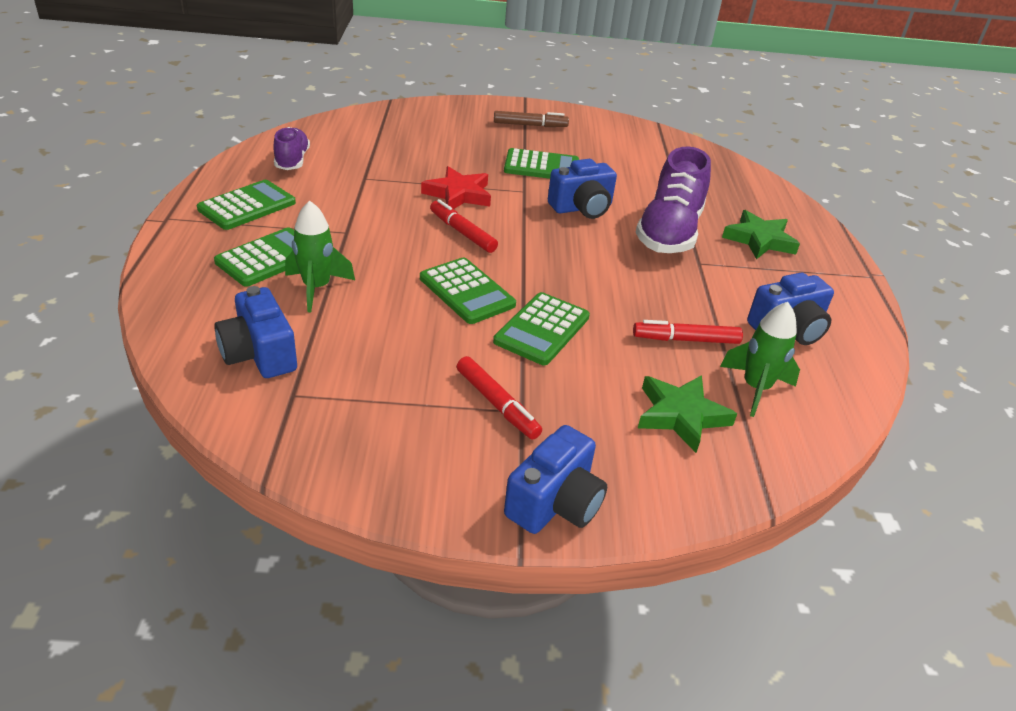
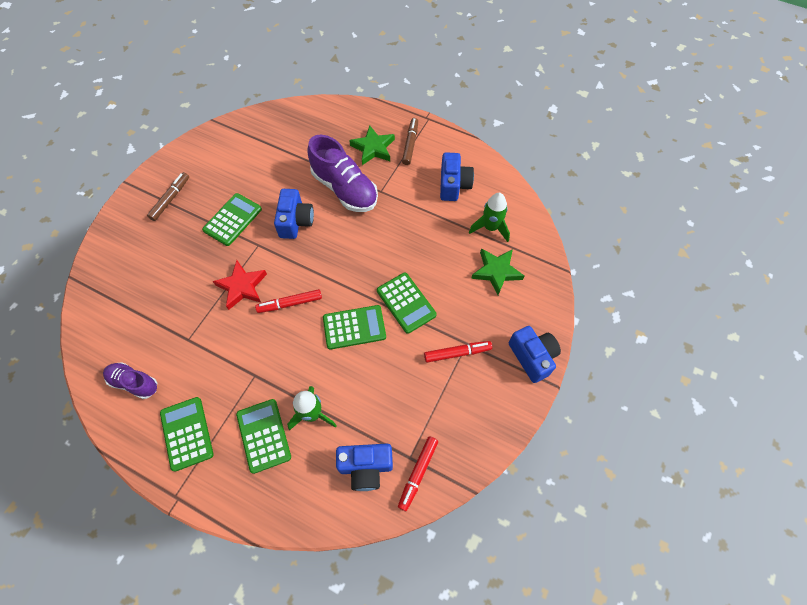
camera: 60 degrees left, 25 degrees up
(686, 340) = (443, 237): red marker -> red marker (418, 473)
(806, 270) = (410, 144): none -> brown marker

